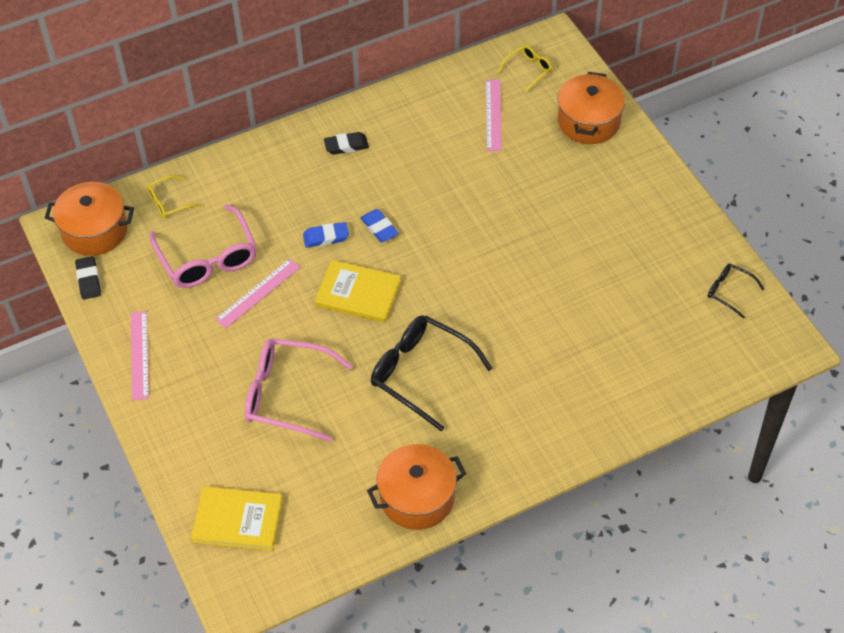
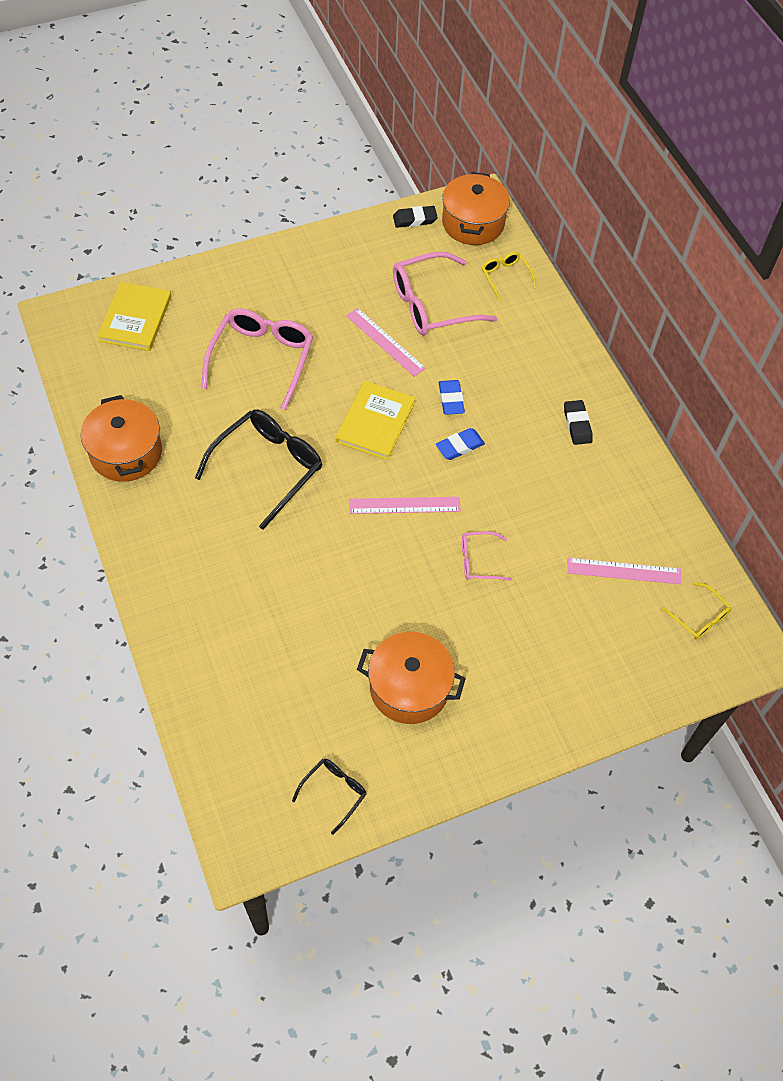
camera: 90 degrees right, 5 degrees up
(139, 355) = (325, 254): pink ruler -> pink ruler (404, 505)
(499, 209) = (479, 561): none -> pink glasses
(589, 122) = (613, 674): orange pot -> orange pot (409, 688)

